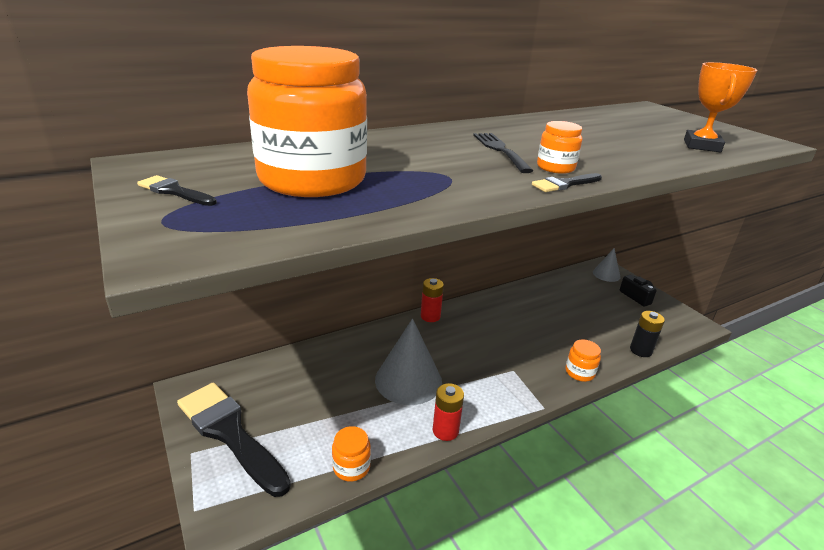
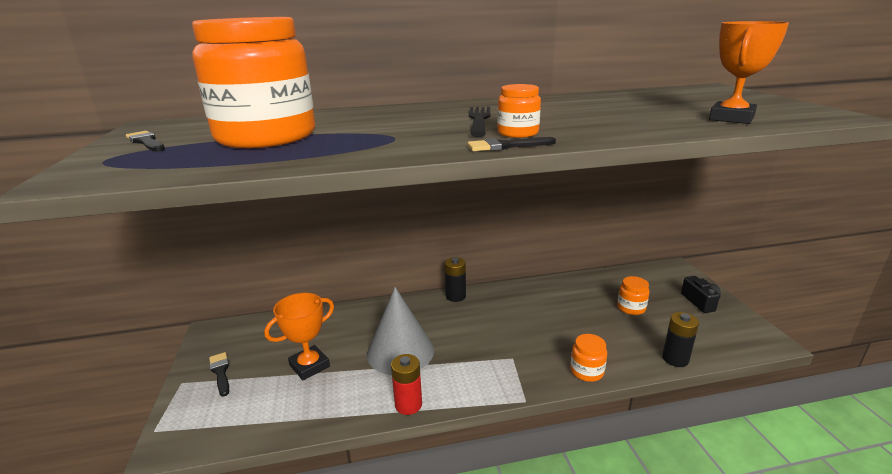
camera: 20 degrees right, 5 degrees down
(230, 433) = (221, 372): black brush -> black brush, size x0.43
(325, 410) = (309, 366): none -> orange trophy
(351, 467) = (301, 421): orange jar -> orange jar (631, 308)
(430, 316) = (455, 296): red battery -> black battery
(606, 274) = (674, 275): grey cone -> none

